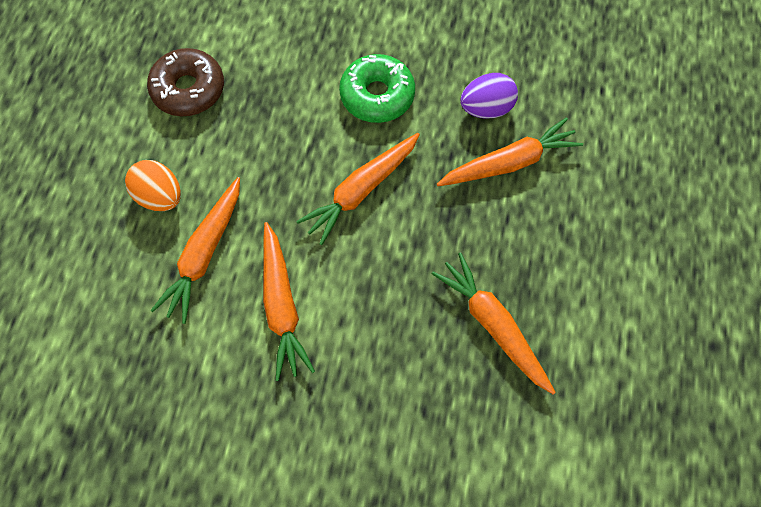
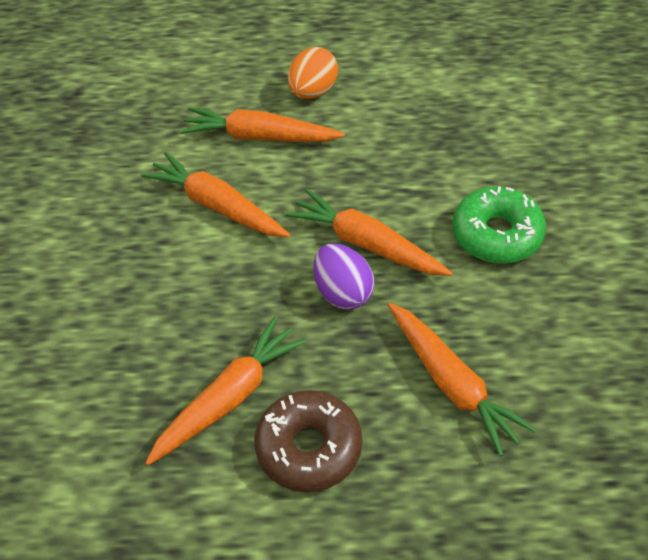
camera: 80 degrees right, 15 degrees down
(188, 89) = (440, 82): brown donut -> brown donut (309, 448)
(282, 306) = (217, 206): orange carrot -> orange carrot turned 60 degrees clockwise
(486, 108) = (523, 346): purple egg -> purple egg (343, 292)

